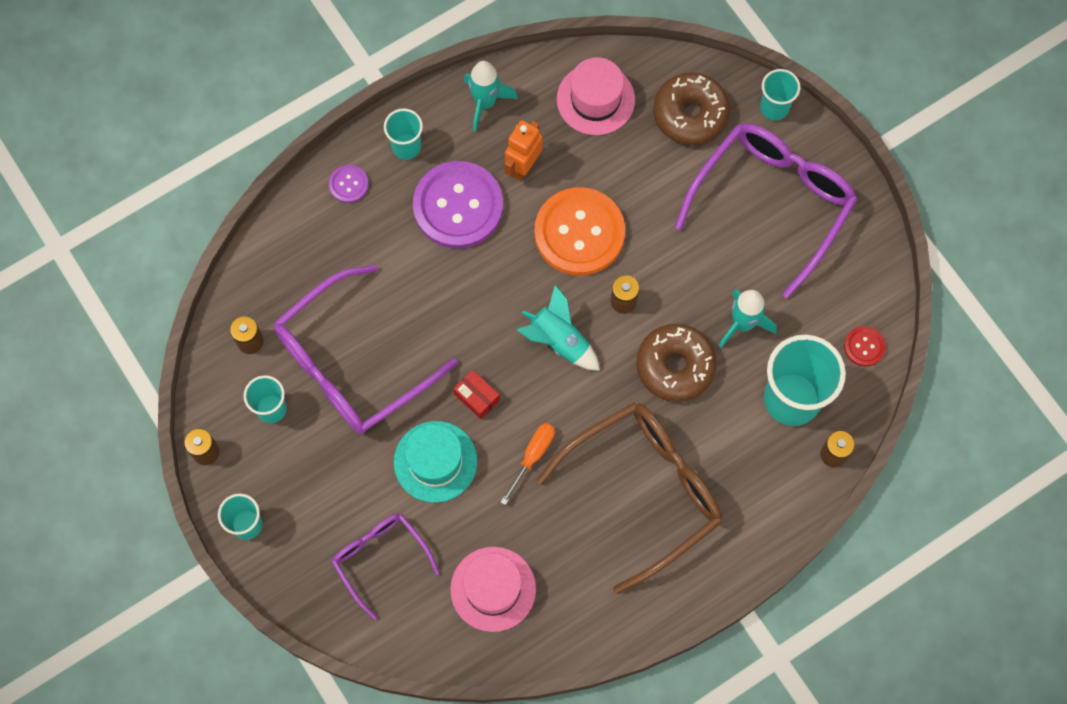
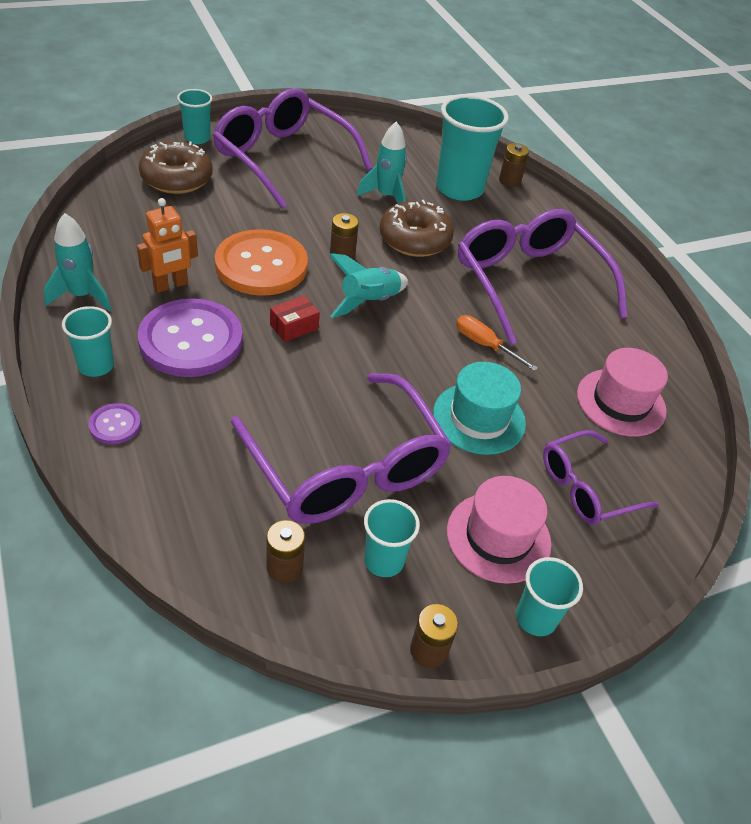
camera: 85 degrees left, 25 degrees down
(477, 397) = (413, 371): red box -> red box (294, 327)
(523, 166) = (171, 285): orange robot -> orange robot turned 75 degrees counterclockwise
(595, 99) = (127, 225): pink hat -> pink hat (498, 537)
(644, 491) = (529, 283): brown glasses -> purple glasses
(864, 347) = (424, 147): red button -> none

